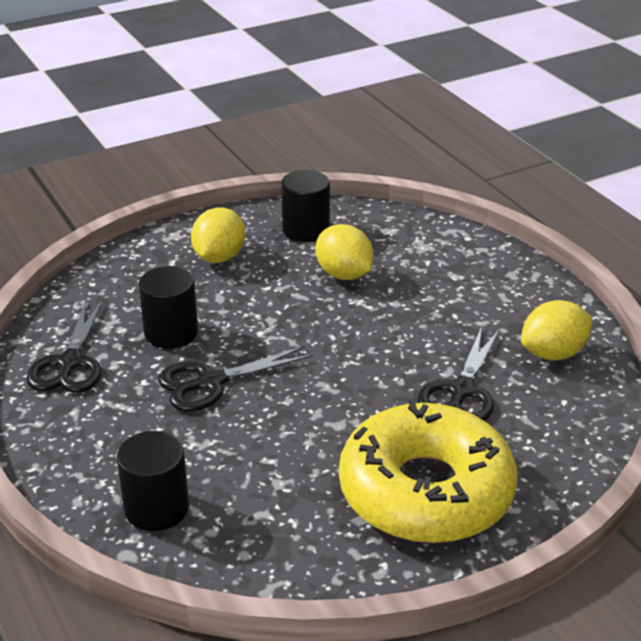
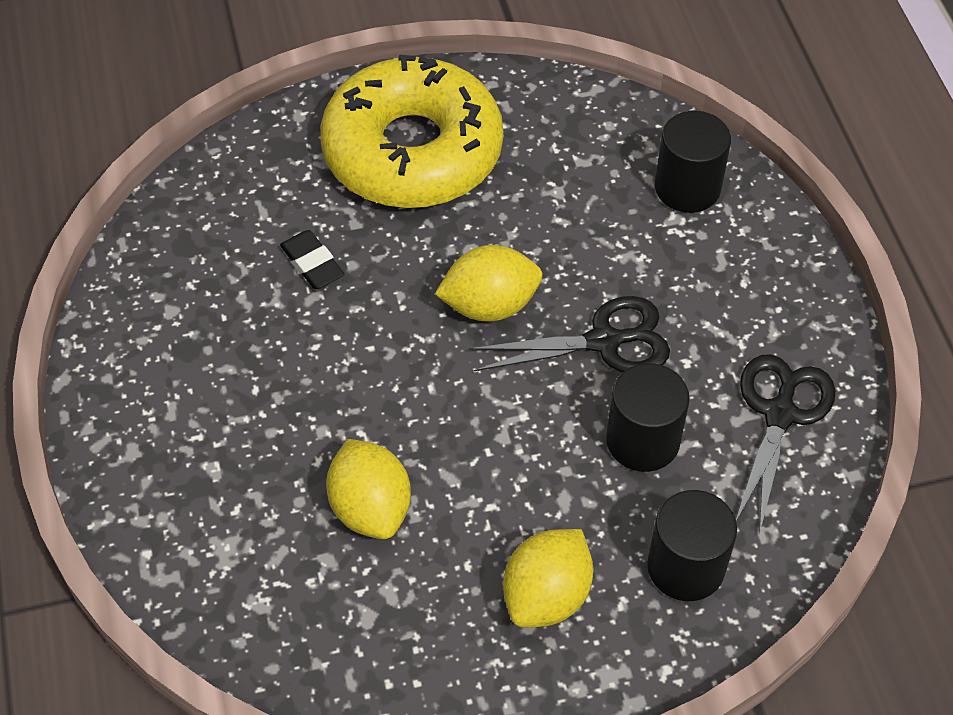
camera: 165 degrees left, 20 degrees up
(306, 230) = (390, 636): black cylinder -> black cylinder (685, 567)
(461, 391) = (312, 264): black scissors -> black eraser
(553, 353) = (172, 295): yellow lemon -> yellow lemon (489, 305)

